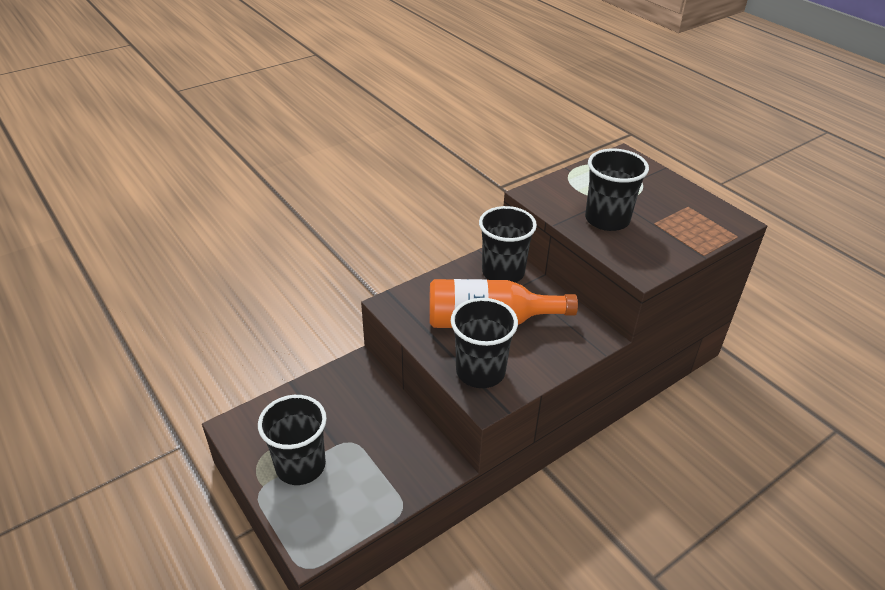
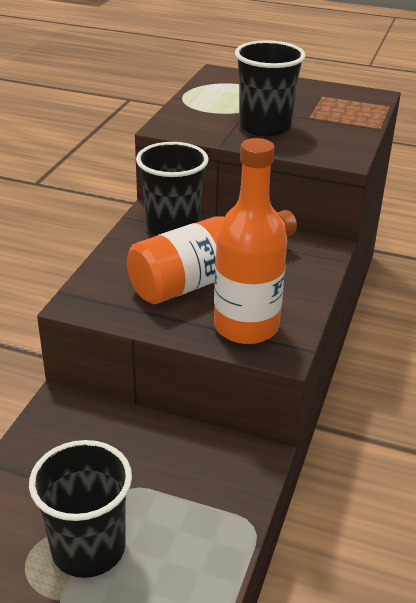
camera: 35 degrees left, 5 degrees down
(480, 371) = (246, 326): black cup -> orange bottle

